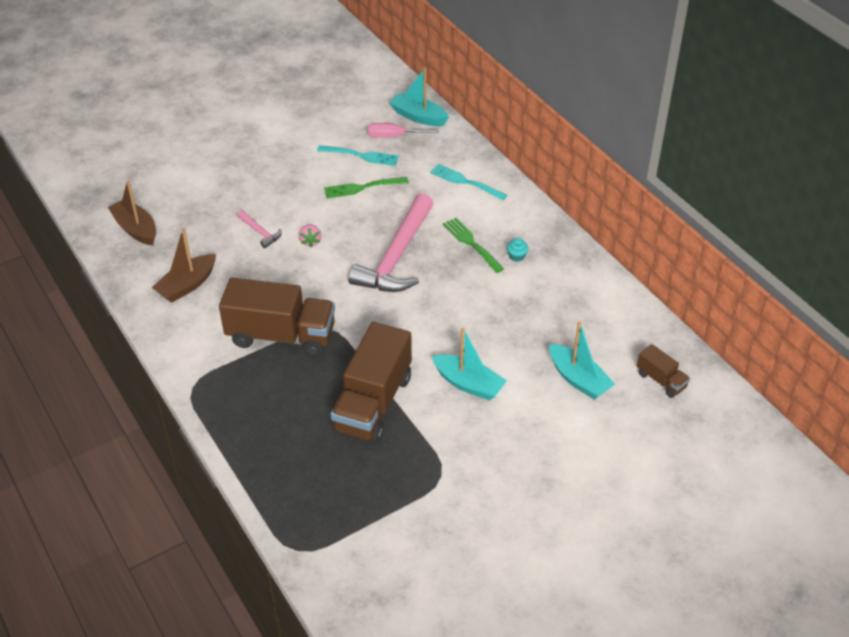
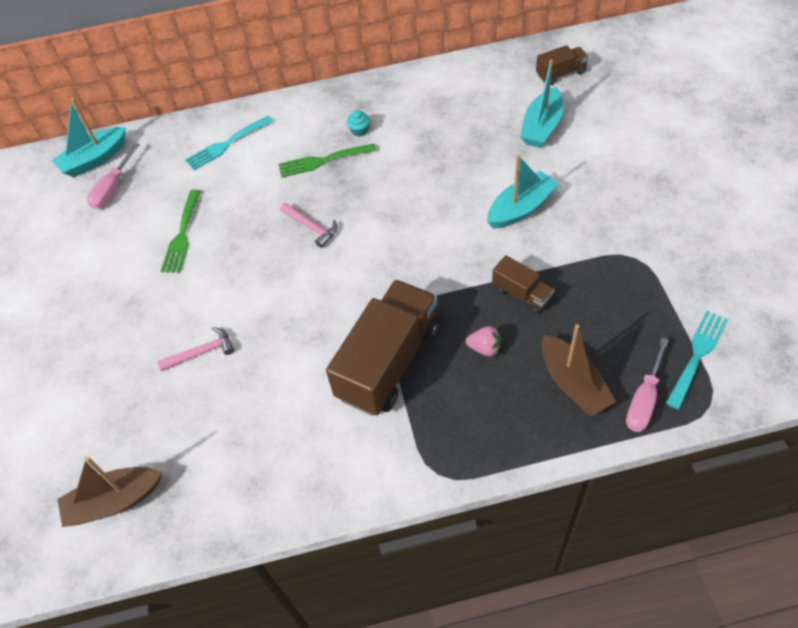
camera: 65 degrees left, 10 degrees up
(187, 285) = (256, 452): brown boat -> brown boat (573, 384)
(290, 503) = (644, 399): none -> pink screwdriver
(310, 241) = (245, 303): pink strawberry -> pink strawberry (485, 348)
(361, 156) = (126, 224): turquoise fork -> turquoise fork (697, 355)
(373, 403) = (521, 294): brown truck -> brown truck, size x0.47
(397, 256) = (311, 227): pink hammer -> pink hammer, size x0.42
(578, 379) = (541, 127): turquoise boat -> turquoise boat turned 135 degrees clockwise

